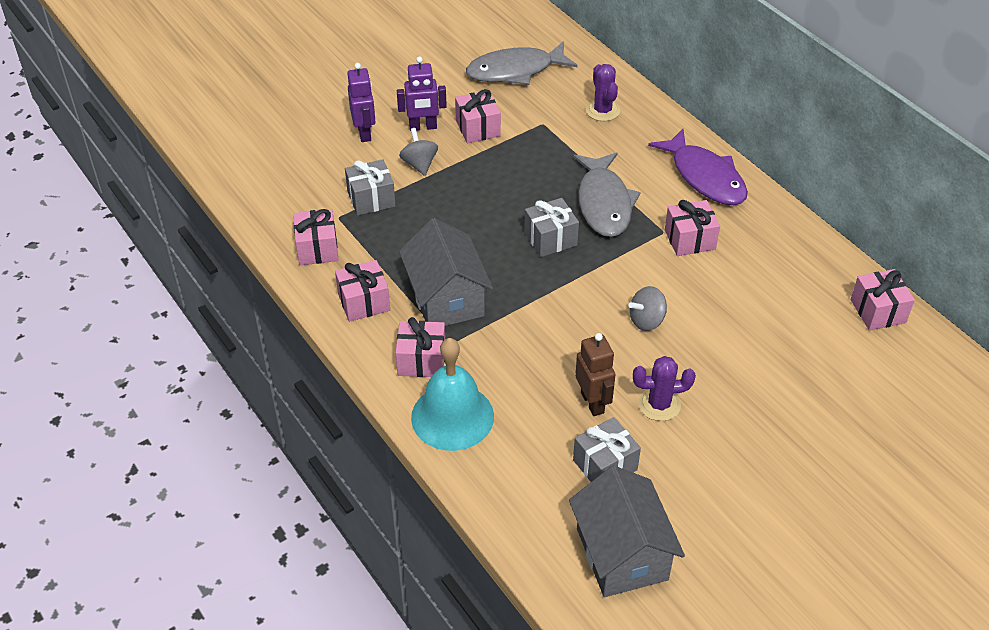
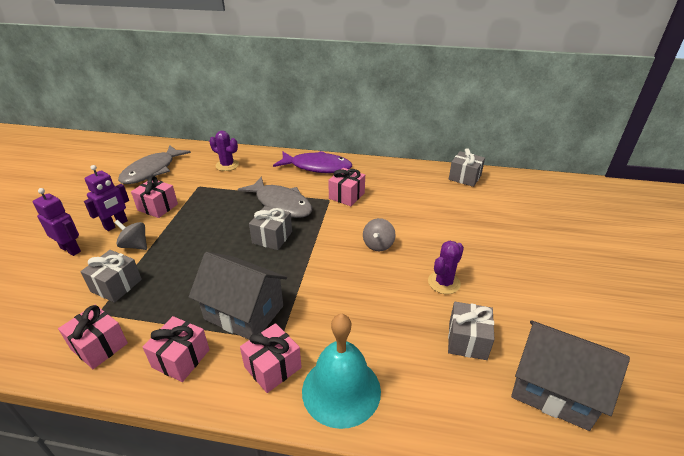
camera: 45 degrees left, 10 degrees down
(593, 402) = (411, 309): brown robot -> none
(878, 311) = (464, 177): pink gift -> grey gift

